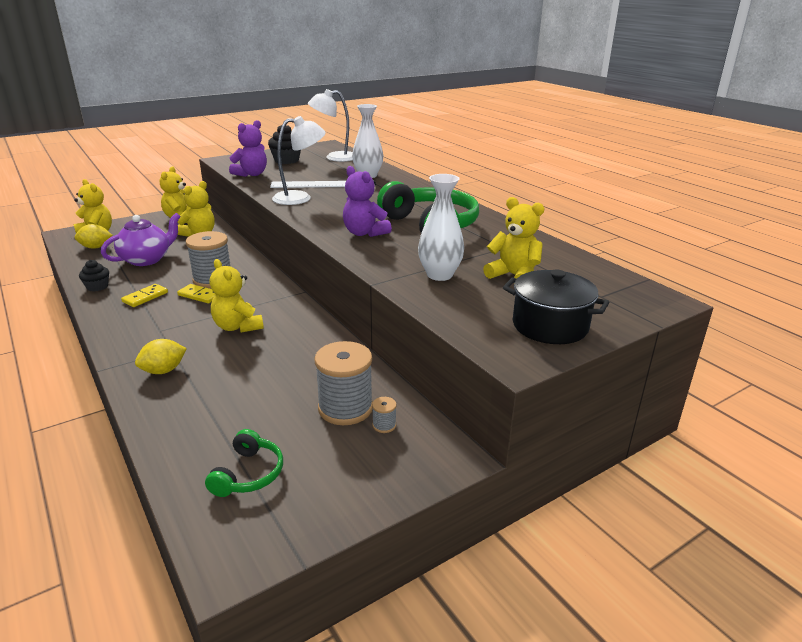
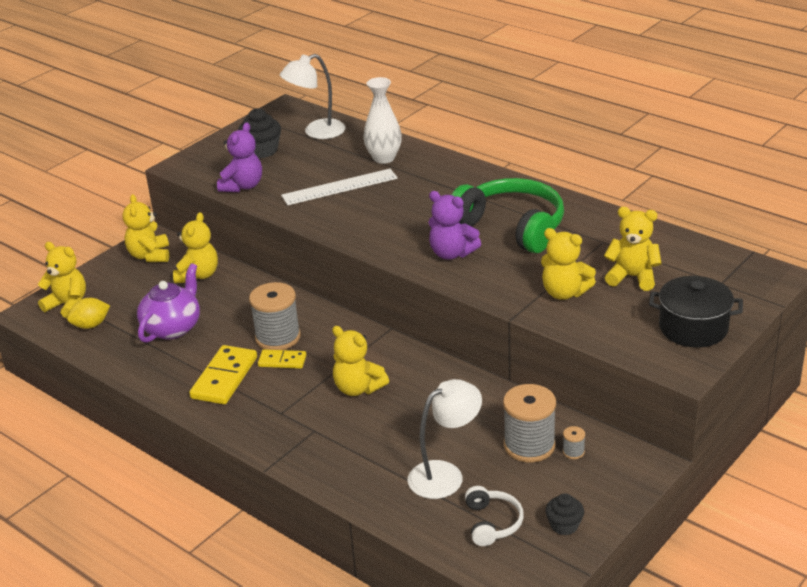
camera: 15 degrees left, 5 degrees up
(97, 287) = (155, 378): black cupcake -> black cupcake (564, 525)
(145, 297) = (224, 378): yellow domino -> yellow domino, size x1.71
(163, 371) = (329, 454): yellow lemon -> none
(248, 474) = (492, 523): green headphones -> white headphones
(300, 198) = (337, 215): white lamp -> white lamp (445, 474)
(439, 275) = (564, 293): white vase -> yellow teddy bear

